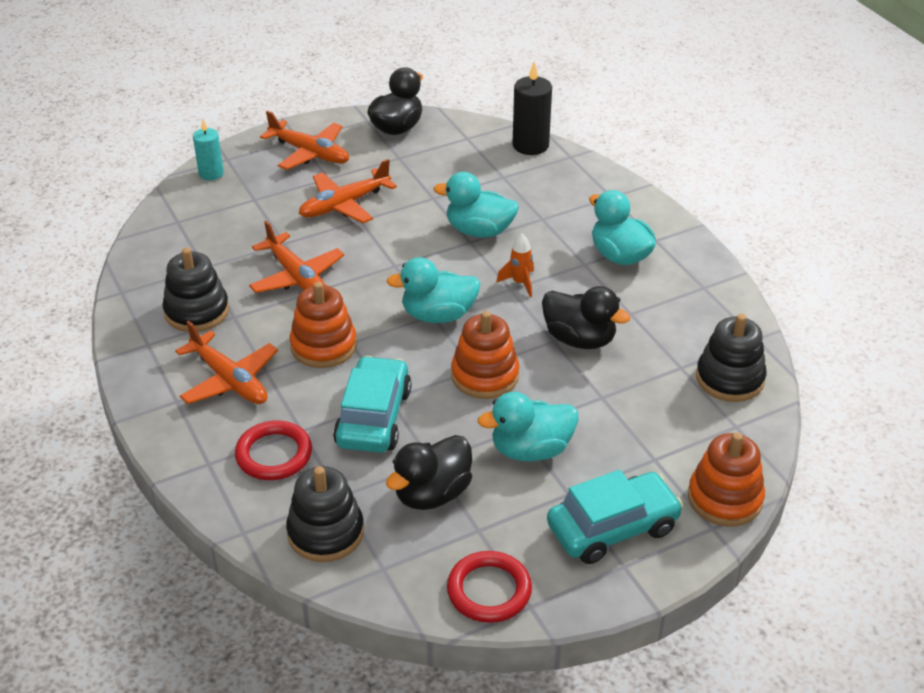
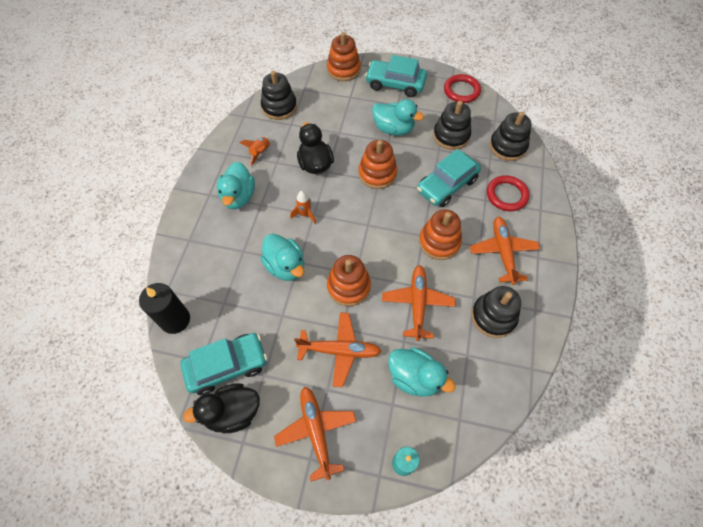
camera: 140 degrees left, 20 degrees up
(390, 251) = (348, 286): none -> orange stacking toy
(432, 494) = (451, 136): black duck -> black stacking toy
(438, 315) = (365, 222): turquoise duck -> turquoise duck (414, 377)
(440, 146) = (227, 366): none -> turquoise car
(665, 310) = (260, 153): none -> orange rocket

